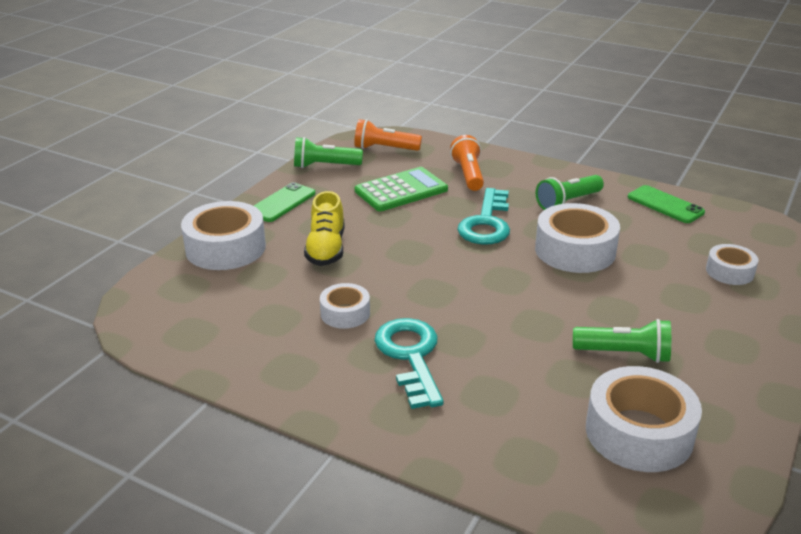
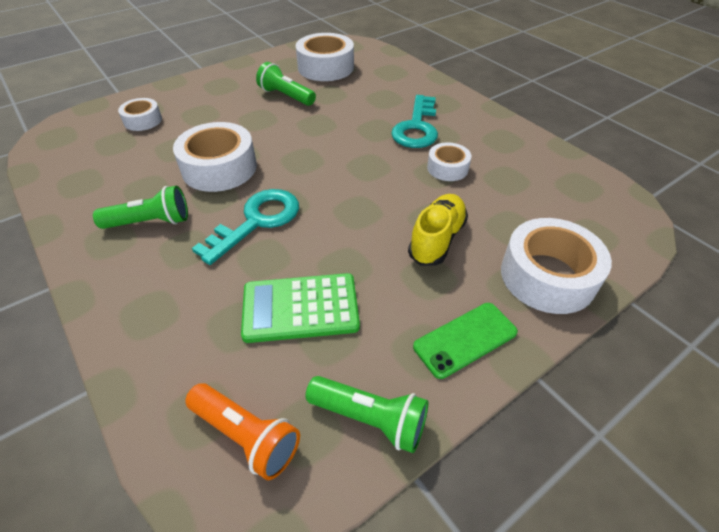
camera: 155 degrees left, 15 degrees up
(468, 175) = (194, 309): orange flashlight -> none
(665, 205) = (75, 189): green phone -> none

